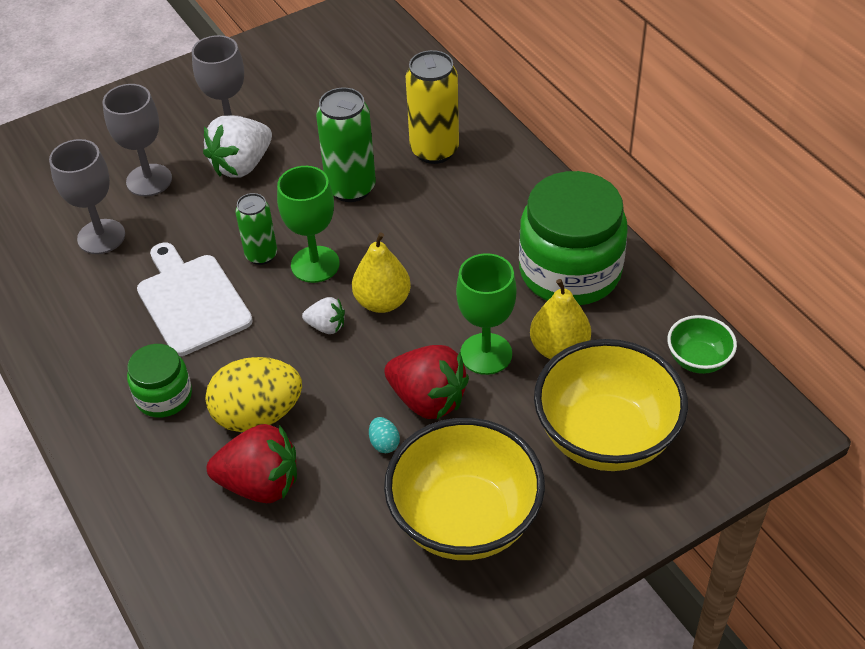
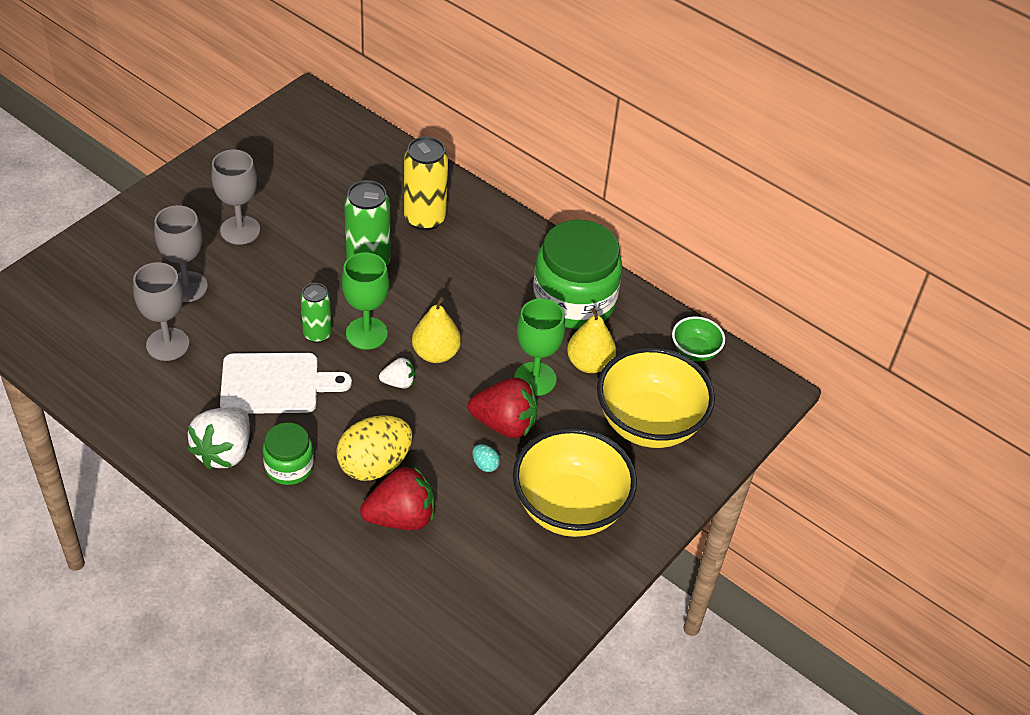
camera: 25 degrees left, 0 degrees up
(192, 301) = (275, 384): white cutting board -> white cutting board turned 135 degrees clockwise
(242, 165) = (264, 259): white strawberry -> white strawberry (224, 451)

